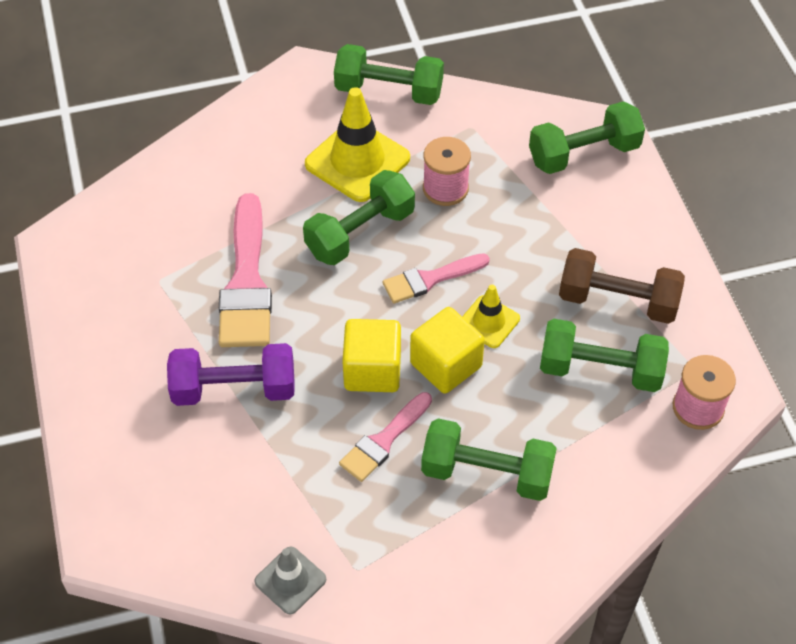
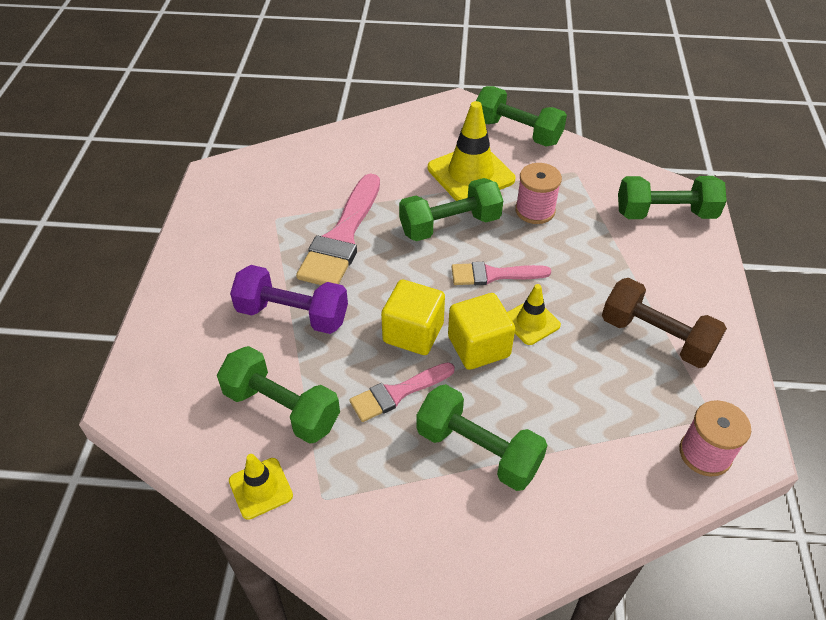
camera: 20 degrees right, 5 degrees down
(290, 580) = (260, 488): grey traffic cone -> yellow traffic cone
(600, 370) = (619, 391): green dumbbell -> green dumbbell (281, 408)

